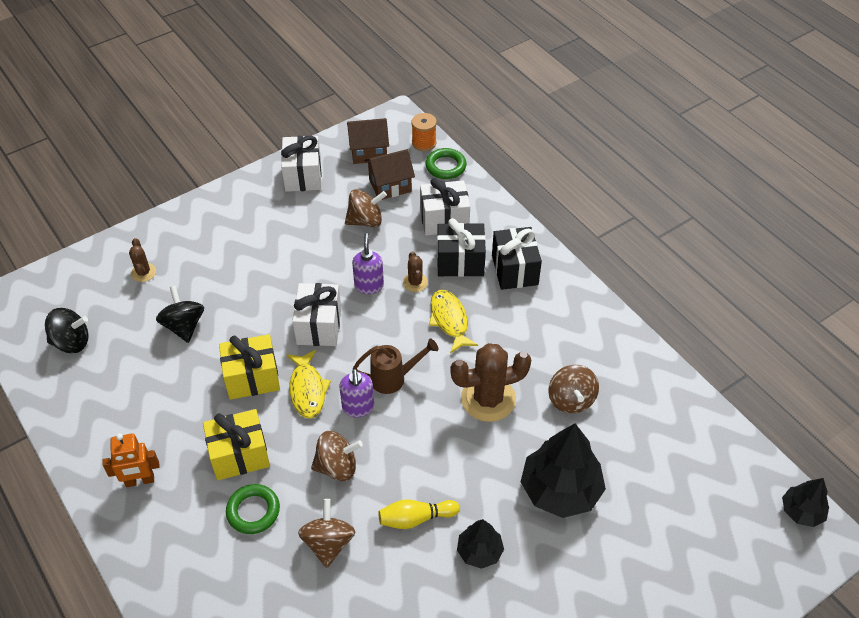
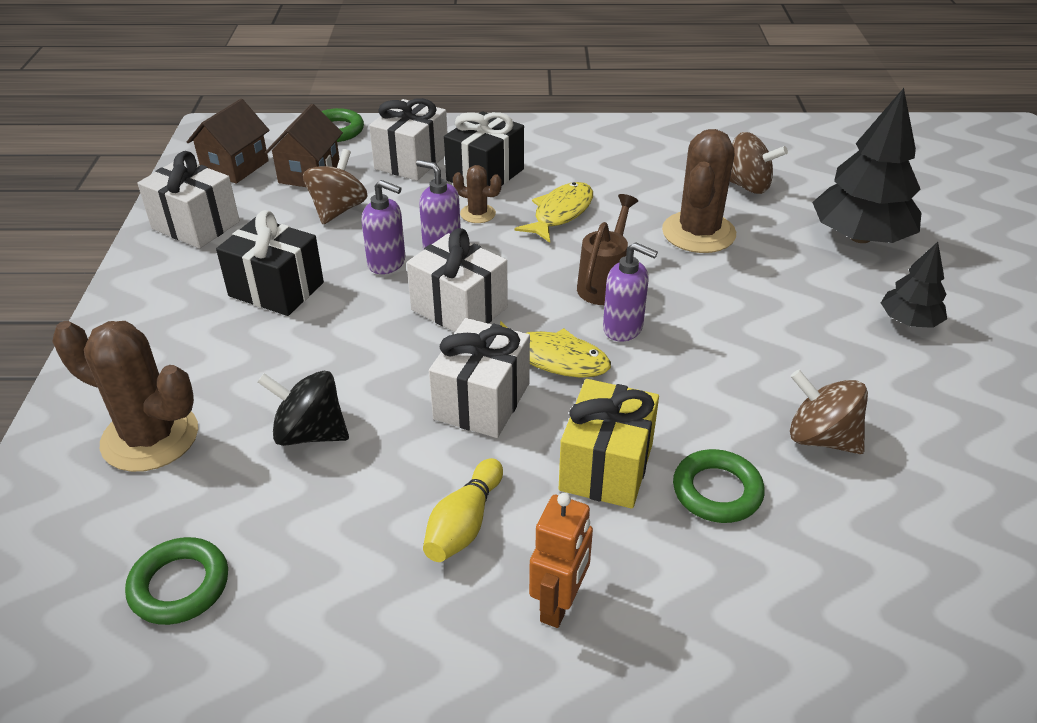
camera: 55 degrees left, 10 degrees down
(72, 342) = (179, 585): black spinning top -> green ring
(143, 272) = (150, 437): brown cactus -> brown cactus, size x2.01
(252, 378) = (482, 401): yellow gift -> white gift
(334, 272) = (387, 263): none -> purple soap dispenser
(337, 467) = (702, 382): brown spinning top -> none
(416, 518) = (831, 349): yellow bowling pin -> yellow bowling pin (464, 524)
(424, 143) = (280, 129): orange spool -> none
(449, 320) = (560, 213): yellow fish -> yellow fish turned 105 degrees clockwise
(514, 270) = (538, 149): black gift -> black gift (276, 289)
(801, 511) = (972, 128): black tree -> none

